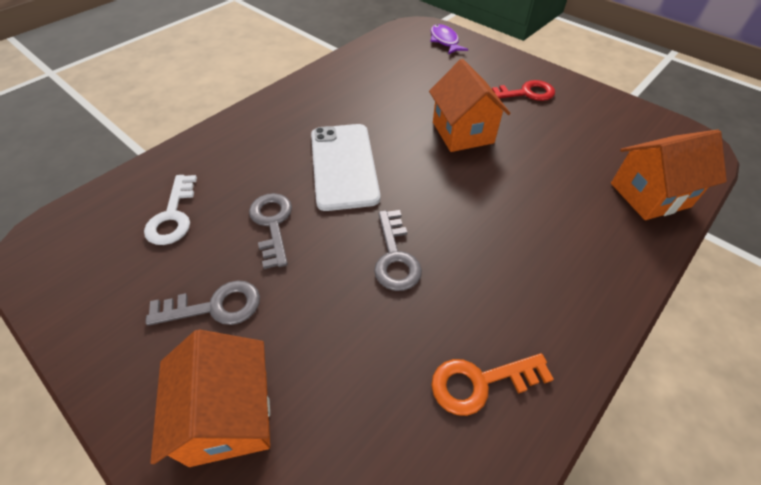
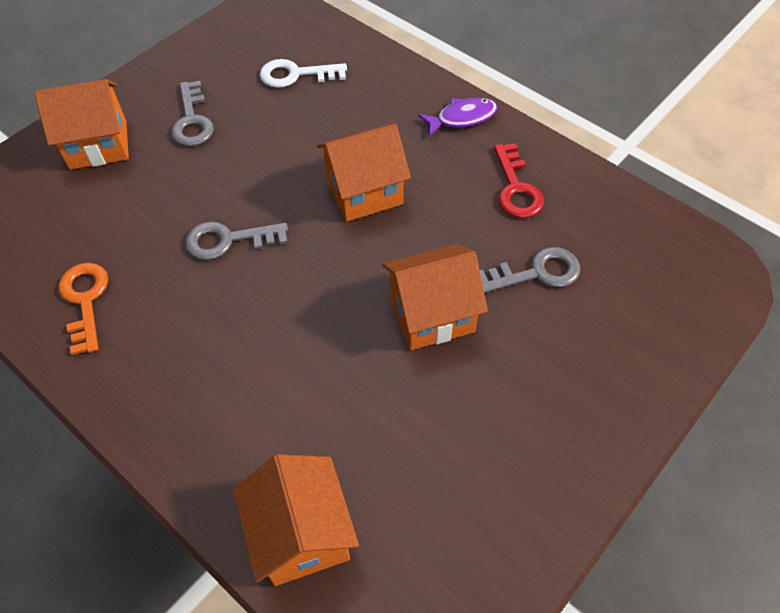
camera: 90 degrees right, 5 degrees up
(272, 224) = (280, 143): grey key -> grey key (536, 272)
(344, 165) = (364, 192): white phone -> orange house
(444, 41) = (683, 307): purple fish -> purple fish (462, 118)
(524, 93) = (539, 410): red key -> red key (516, 188)

